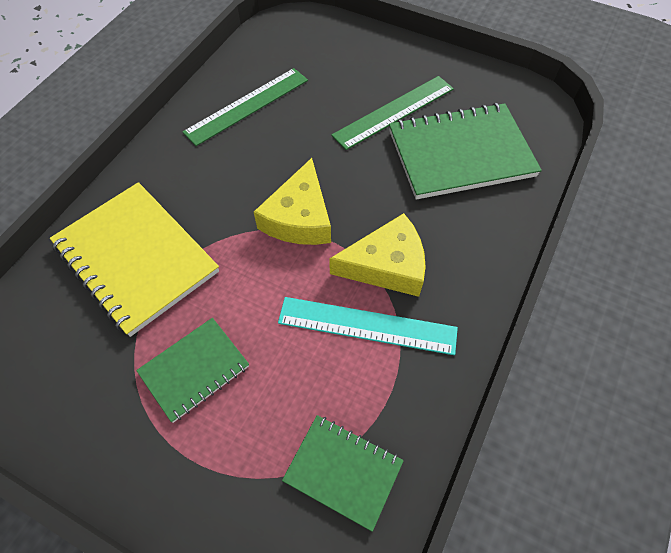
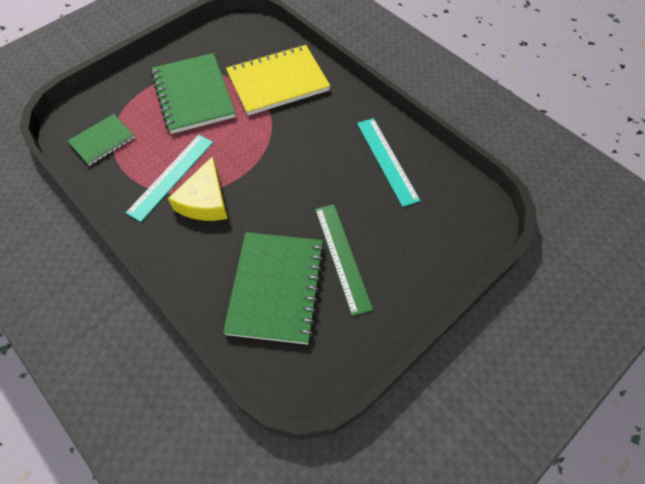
camera: 110 degrees right, 0 degrees up
(194, 370) = (193, 95): green notebook -> green notebook, size x1.76
(247, 106) = (387, 160): green ruler -> turquoise ruler
(299, 217) = (267, 164): yellow cheese -> none

